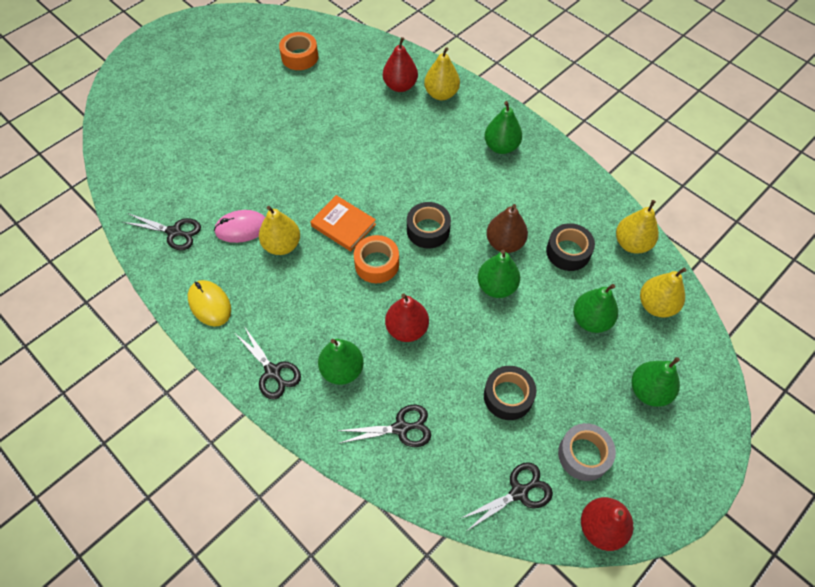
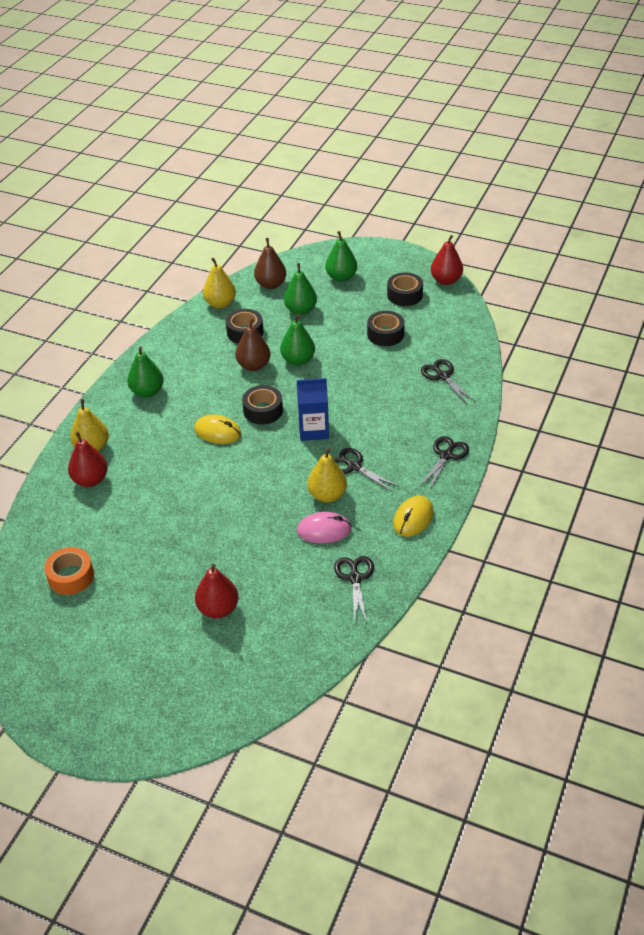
camera: 110 degrees left, 15 degrees down
(242, 228) = (324, 530): pink mouse -> pink mouse turned 60 degrees counterclockwise
(342, 370) = (419, 419): green pear -> none
(343, 225) = (285, 463): orange book -> none
(377, 264) = (313, 430): orange tape -> blue carton
(407, 329) = (363, 396): red pear -> red pear (218, 609)
(415, 185) = (217, 432): none -> yellow mouse
(519, 492) = (448, 315): black scissors -> black scissors (354, 467)
(584, 455) = (404, 295): grey tape -> black tape
(656, 305) = (271, 284): yellow pear -> brown pear

